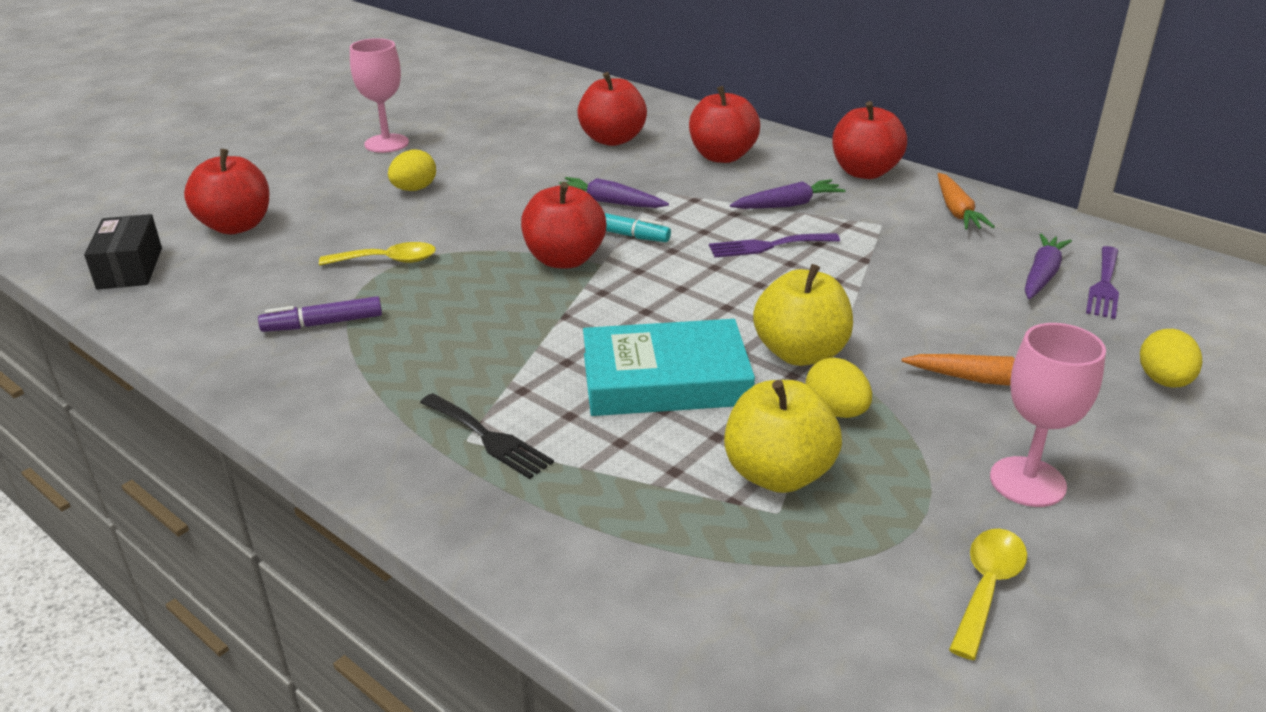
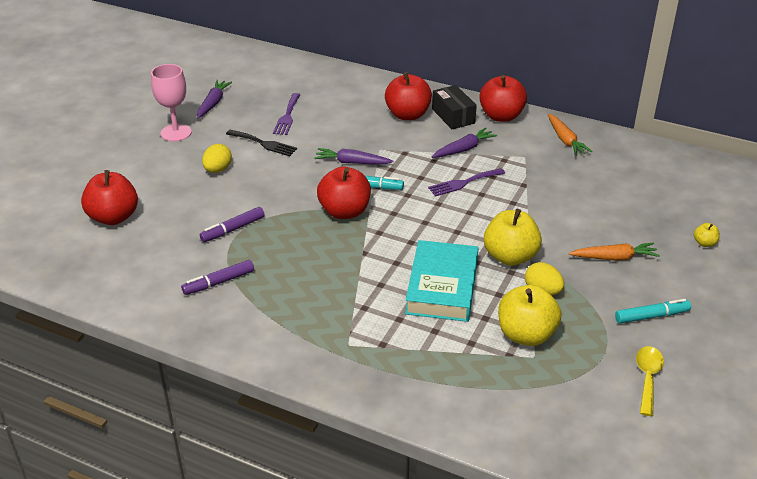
camera: 15 degrees left, 5 degrees up
(130, 268) = (62, 261): black box -> black box (453, 116)
(388, 261) = (233, 229): yellow spoon -> purple marker
(488, 438) = (360, 341): black fork -> black fork (264, 144)
(612, 139) = (330, 109): red apple -> none
(665, 379) = (442, 287): turquoise book -> turquoise book turned 60 degrees counterclockwise
(1027, 482) = (651, 316): pink goblet -> turquoise marker
(1042, 275) = (625, 181): purple carrot -> purple carrot (213, 103)
(1104, 285) = (661, 183): purple fork -> purple fork (287, 116)
(1163, 381) = (704, 243): yellow egg -> yellow apple

